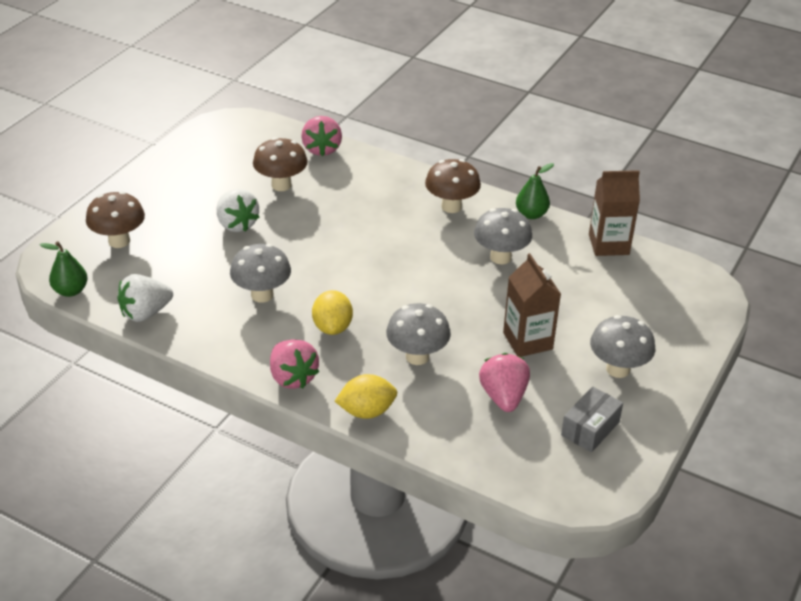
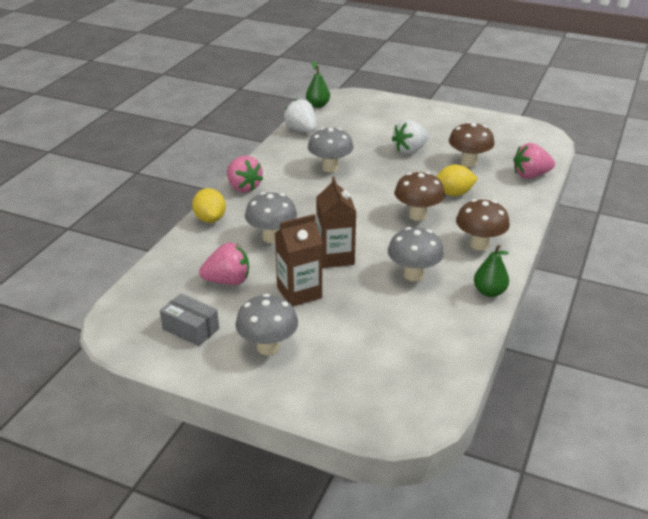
camera: 85 degrees right, 5 degrees down
(119, 241) = (373, 113): brown mushroom -> brown mushroom (417, 215)
(292, 377) = (243, 187): pink strawberry -> pink strawberry turned 90 degrees counterclockwise
(332, 327) = (300, 198): yellow lemon -> yellow lemon (453, 193)
(608, 244) = (460, 344): brown carton -> brown carton (335, 257)

